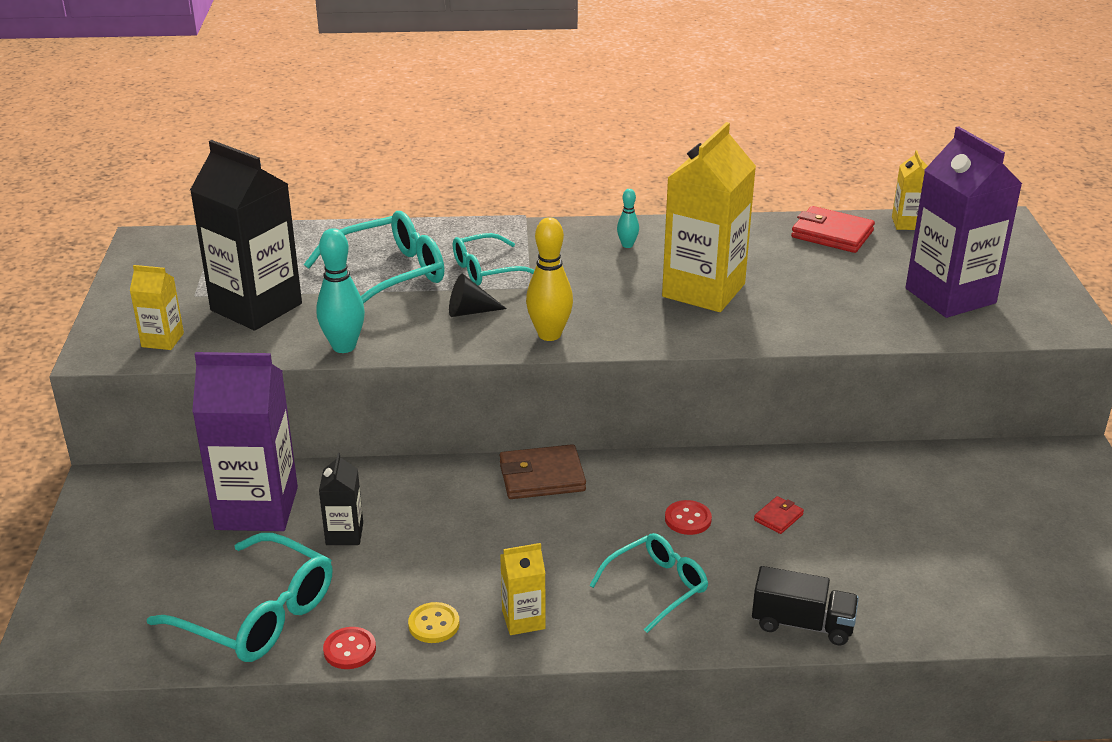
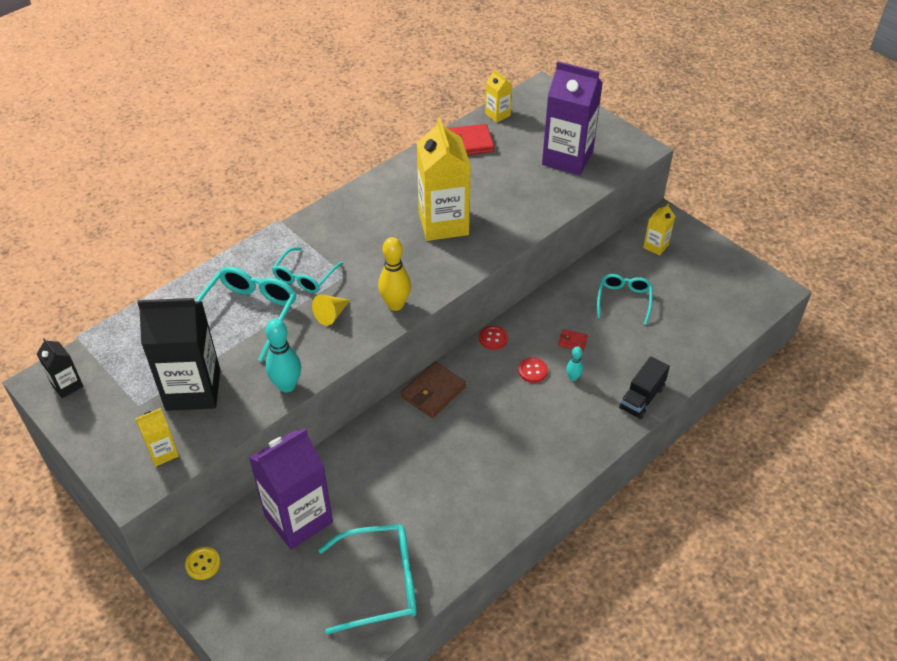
camera: 40 degrees left, 15 degrees up
(344, 534) = (368, 500): black carton -> black carton (67, 385)
(350, 650) = (453, 567): red button -> red button (493, 338)
(434, 624) = (478, 521): yellow button -> yellow button (203, 564)
(470, 311) = (331, 314): black cone -> yellow cone
(523, 619) = (518, 486): yellow carton -> yellow carton (655, 246)
(627, 245) = (366, 212): turquoise bowling pin -> turquoise bowling pin (573, 377)
(656, 587) = (559, 422): turquoise glasses -> turquoise glasses (624, 300)
(778, 517) = (572, 341): red wallet -> red wallet turned 75 degrees counterclockwise
(802, 624) = (642, 398): black truck -> black truck turned 150 degrees clockwise

